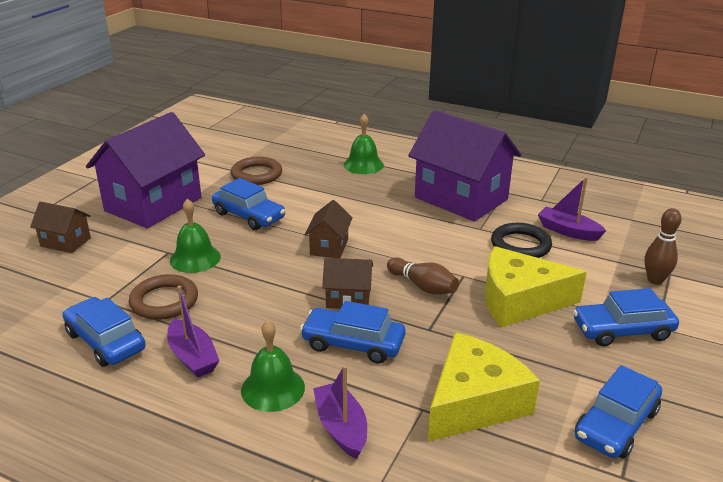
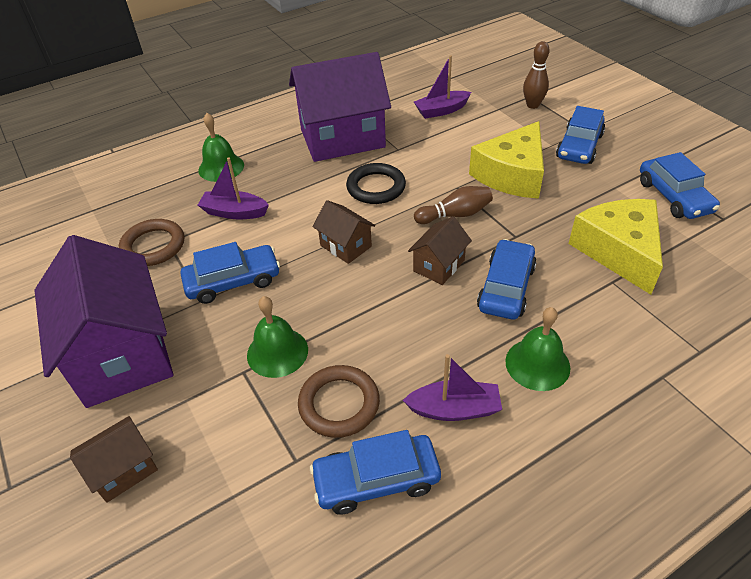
camera: 55 degrees left, 15 degrees up
(341, 427) = (612, 338): purple boat -> purple boat (234, 212)
(353, 343) = (506, 288): blue car -> blue car turned 150 degrees clockwise
(520, 245) = (440, 140): black ring -> black ring (376, 187)

